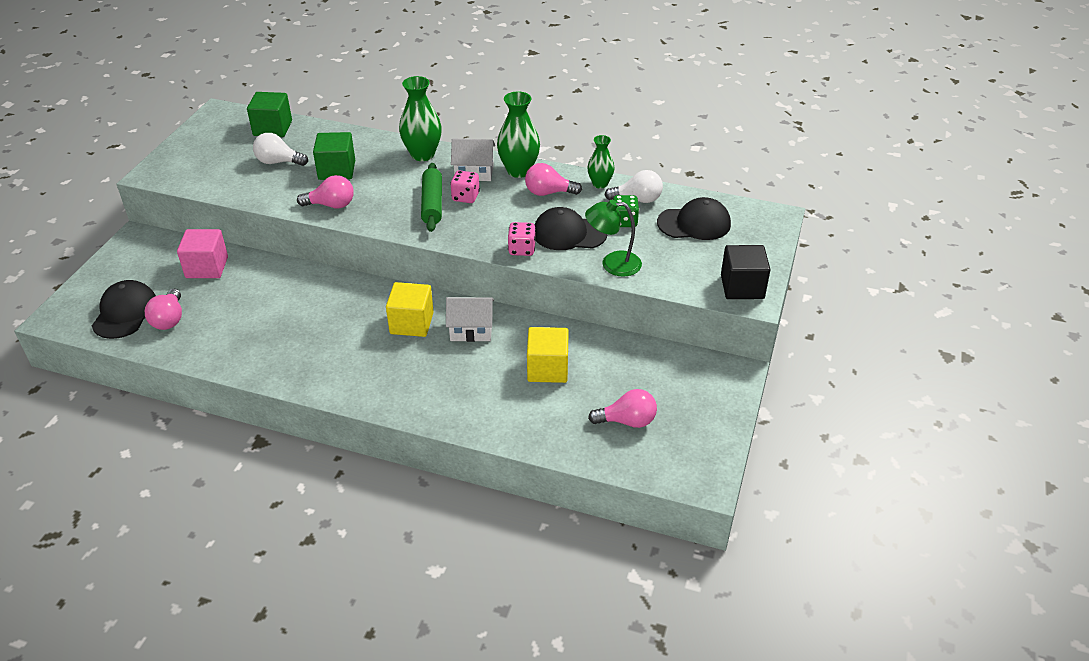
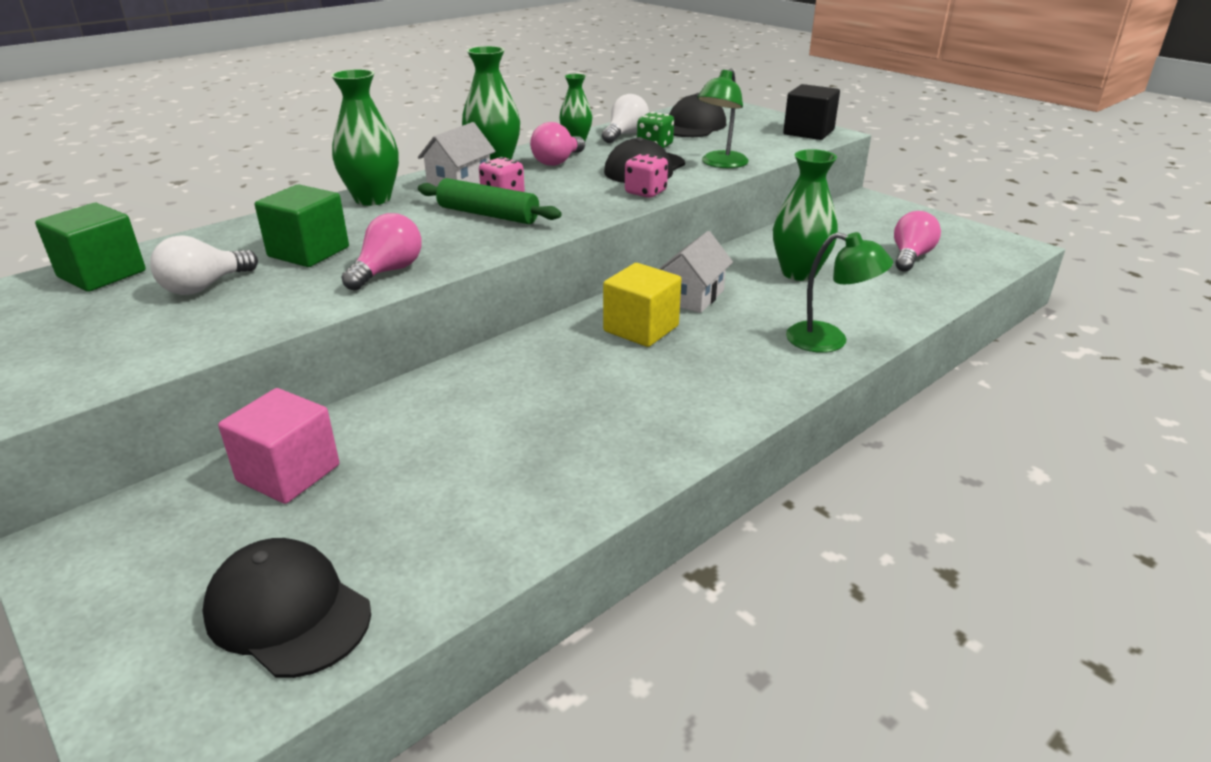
camera: 60 degrees left, 10 degrees down
(169, 319) = (383, 551): pink light bulb -> none
(452, 408) = (829, 341): none -> green lamp
(547, 369) = (799, 273): yellow cube -> green vase

